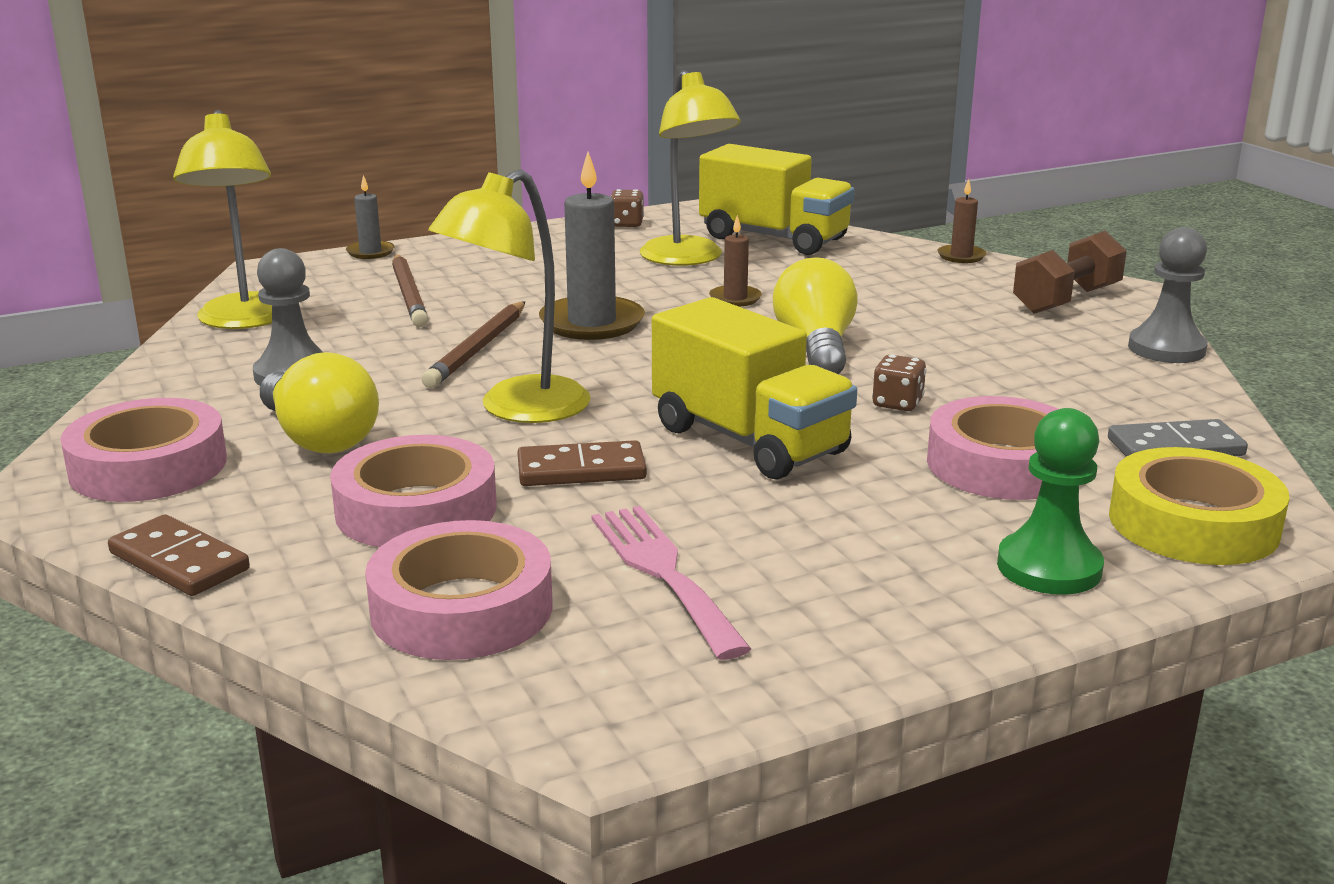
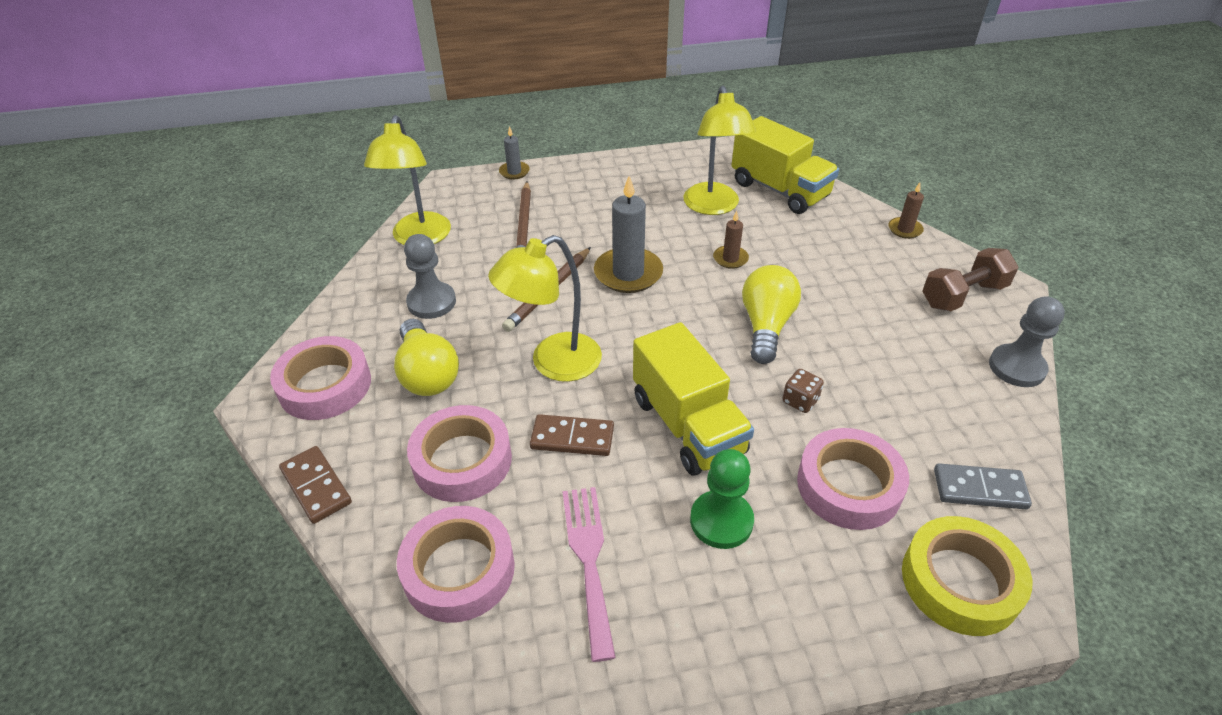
camera: 15 degrees right, 20 degrees up
(626, 224) = (685, 160): brown dice -> none
(1049, 567) = (840, 610): green pawn -> green pawn (721, 521)

